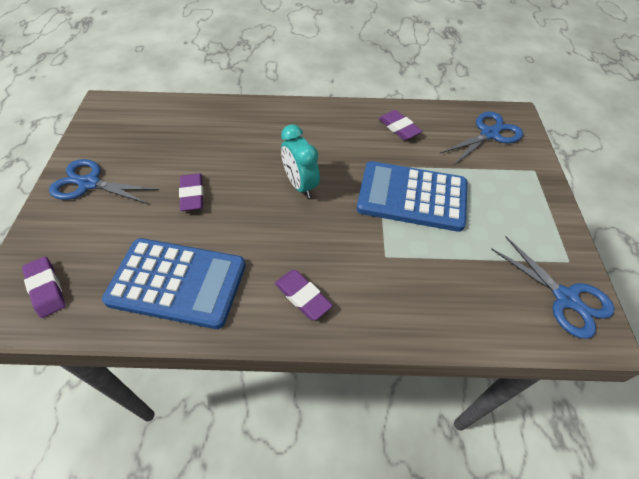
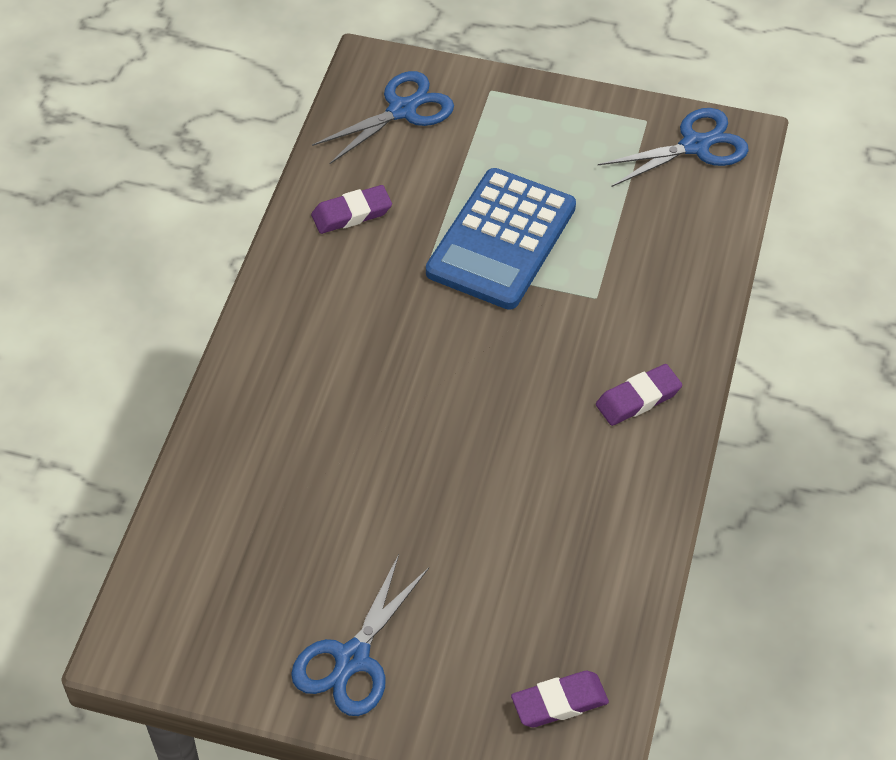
camera: 75 degrees left, 0 degrees up
(177, 282) = (585, 537): blue calculator -> none
(192, 195) = (421, 510): purple eraser -> none
(300, 185) = (440, 366): turquoise clock -> none
(489, 134) = (402, 110): blue scissors -> blue scissors turned 75 degrees clockwise

